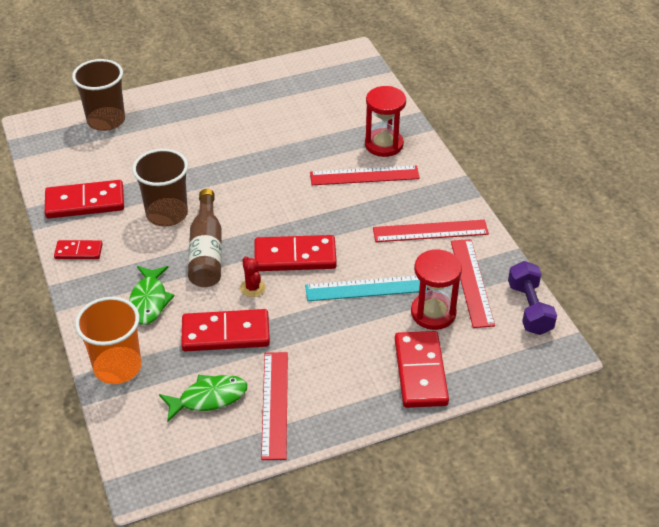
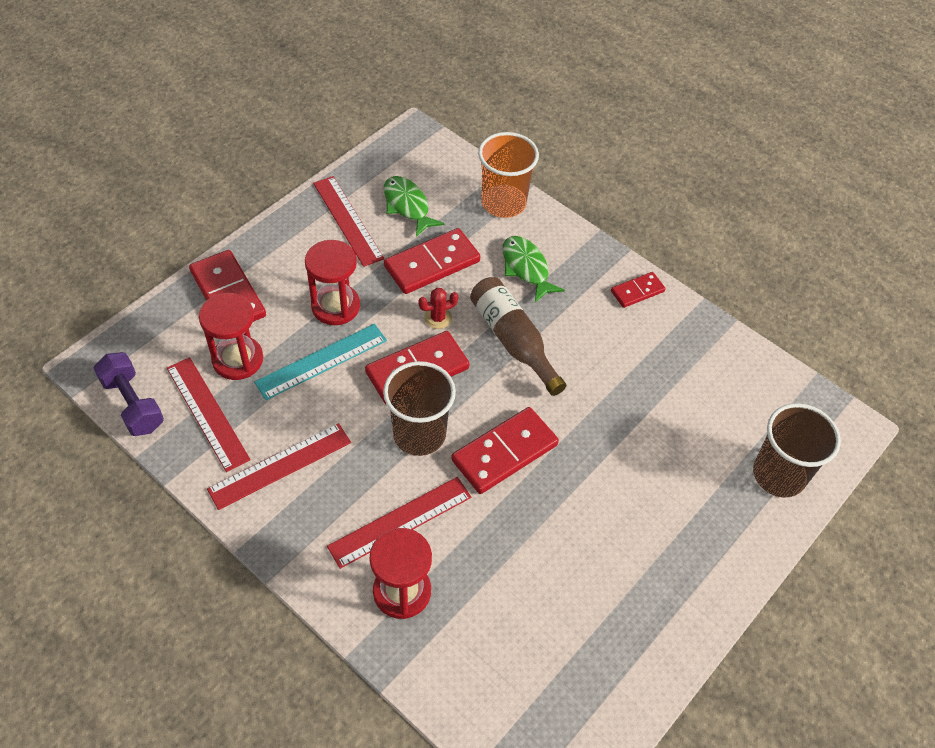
camera: 150 degrees right, 10 degrees up
(85, 202) = (686, 349): red domino -> red domino (505, 453)
(167, 214) = (590, 369): brown cup -> brown cup (419, 434)
(208, 398) = (407, 206): green fish -> green fish turned 105 degrees clockwise
(252, 288) = (438, 318): red cactus -> red cactus turned 60 degrees counterclockwise
(331, 327) = (335, 306): none -> red hourglass

